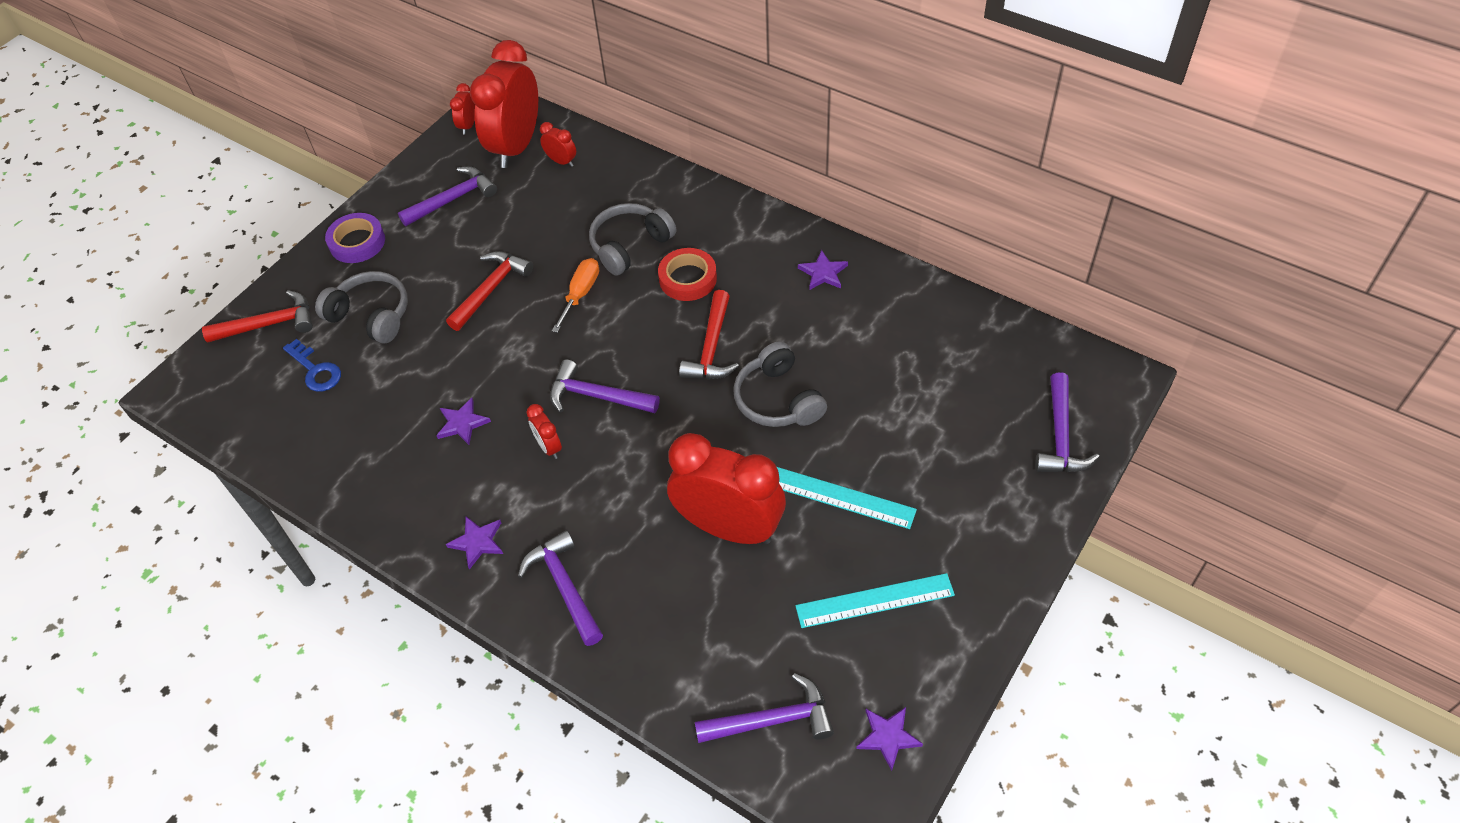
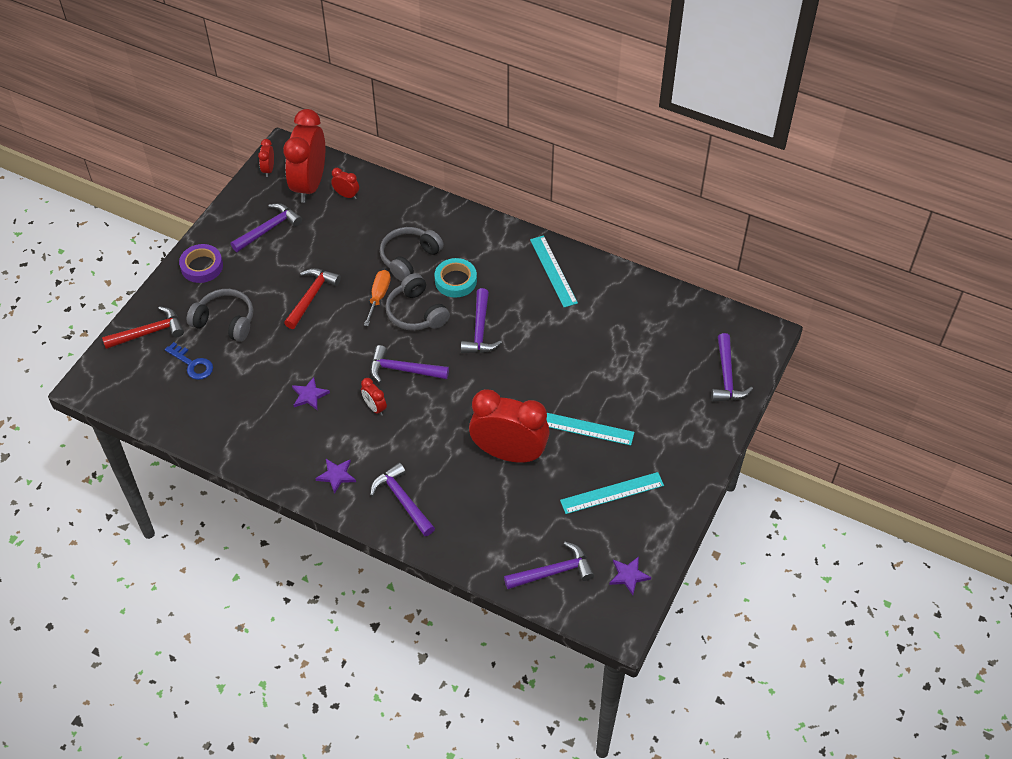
camera: 10 degrees left, 0 degrees up
(688, 279) = (455, 281): red tape -> turquoise tape
(711, 348) = (480, 330): red hammer -> purple hammer
(777, 399) = (531, 364): grey headphones -> grey headphones (416, 313)
(823, 273) = (553, 271): purple star -> turquoise ruler

